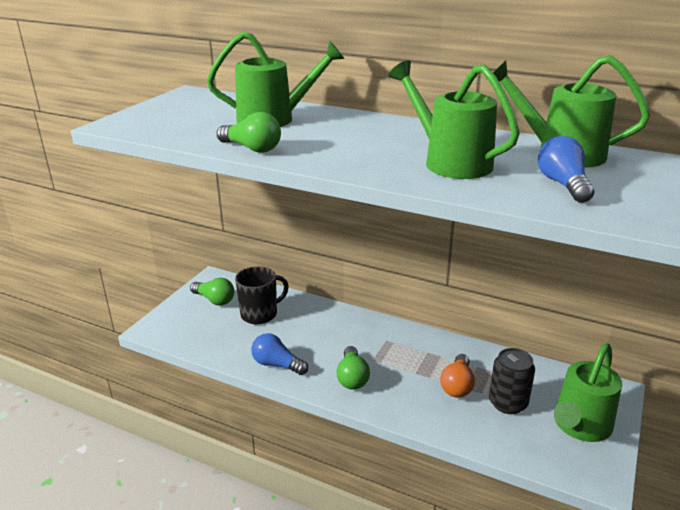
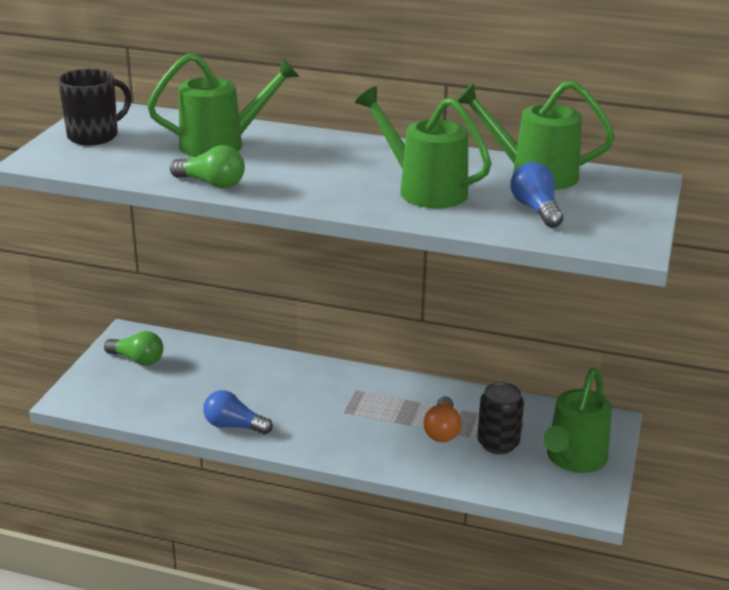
camera: 10 degrees left, 0 degrees up
(260, 314) = (199, 372): black mug -> black mug (94, 136)
(352, 377) = (324, 432): green light bulb -> none

